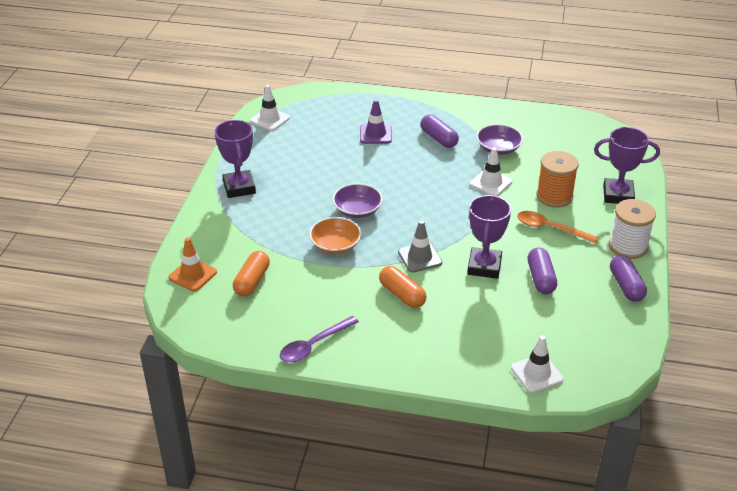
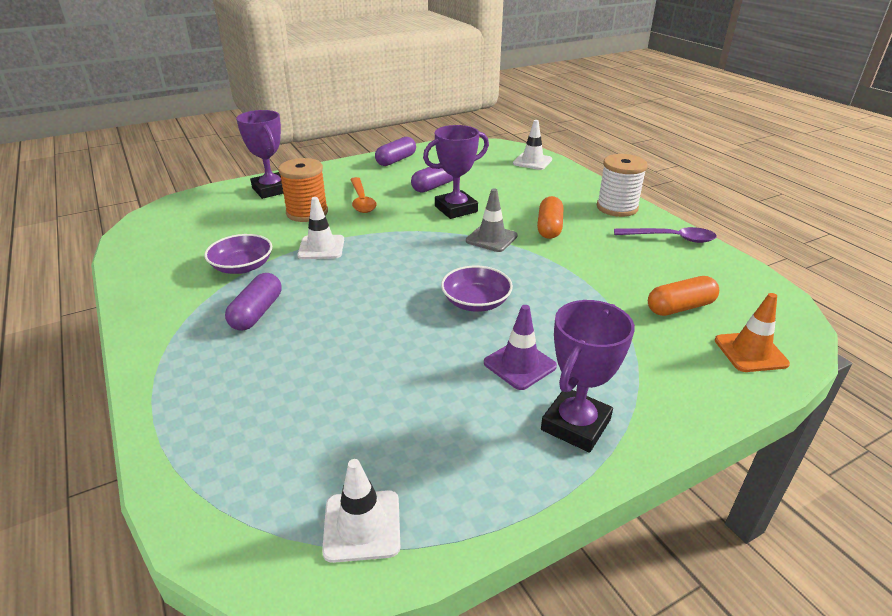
camera: 130 degrees left, 5 degrees down
(335, 245) = (549, 287): orange bowl -> none
(375, 134) = (294, 369): purple traffic cone -> purple traffic cone (519, 365)
(628, 246) = (345, 170): white spool -> white spool (617, 208)

